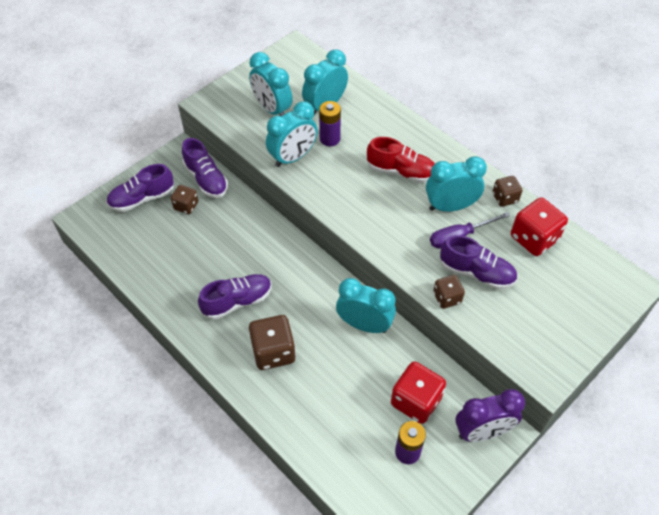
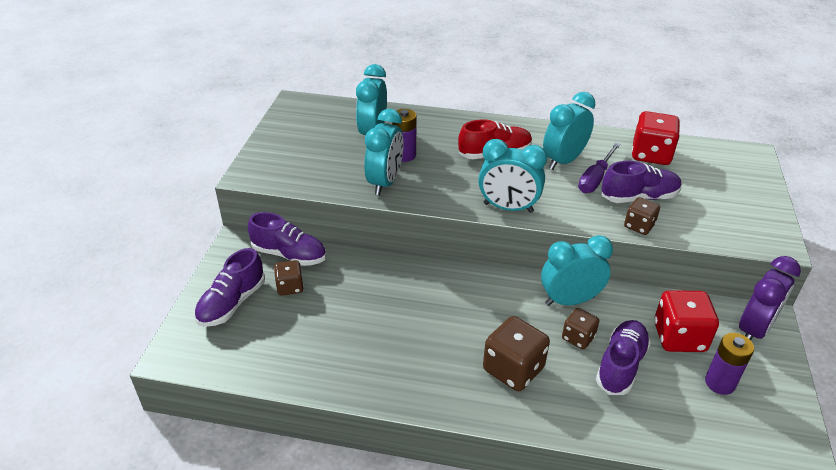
camera: 35 degrees left, 15 degrees down
(237, 301) = (431, 344): purple shoe -> purple shoe (620, 365)
(272, 109) = (323, 154): turquoise clock -> turquoise clock (508, 208)
(505, 198) = (597, 138): brown dice -> brown dice (578, 338)

